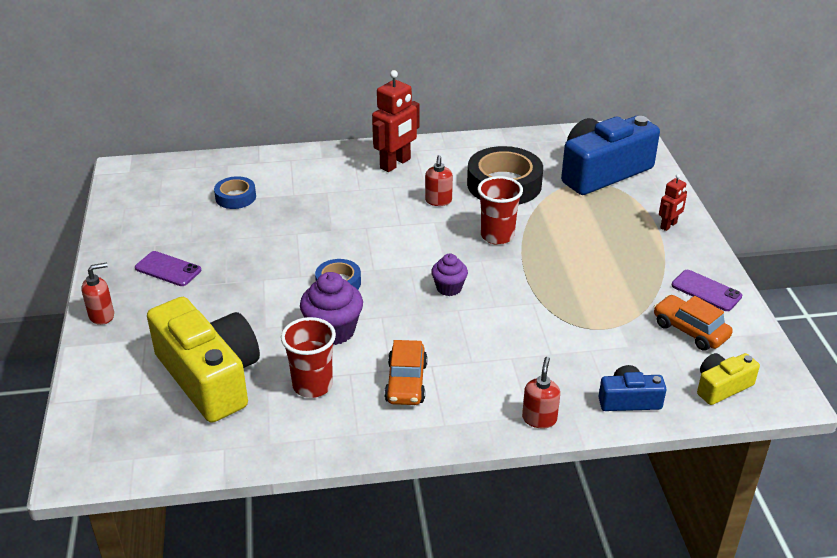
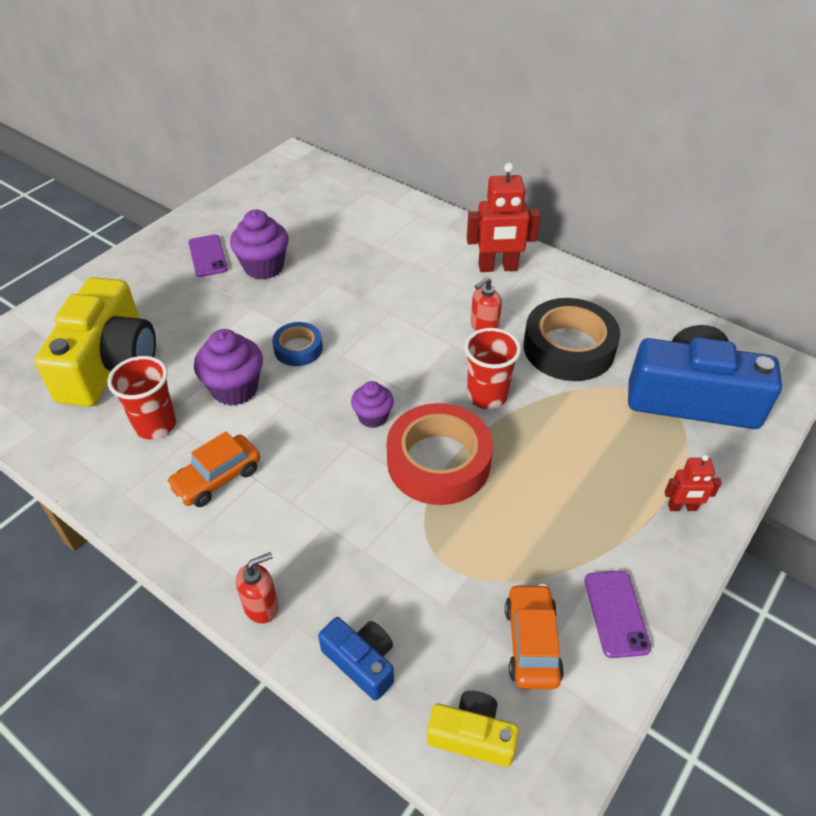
camera: 45 degrees right, 10 degrees up
(102, 316) = (121, 266): red soap dispenser -> none
(227, 251) = (264, 267): none -> purple cupcake
(235, 197) = (333, 224): blue tape -> none
(522, 285) = (438, 462): none -> red tape

